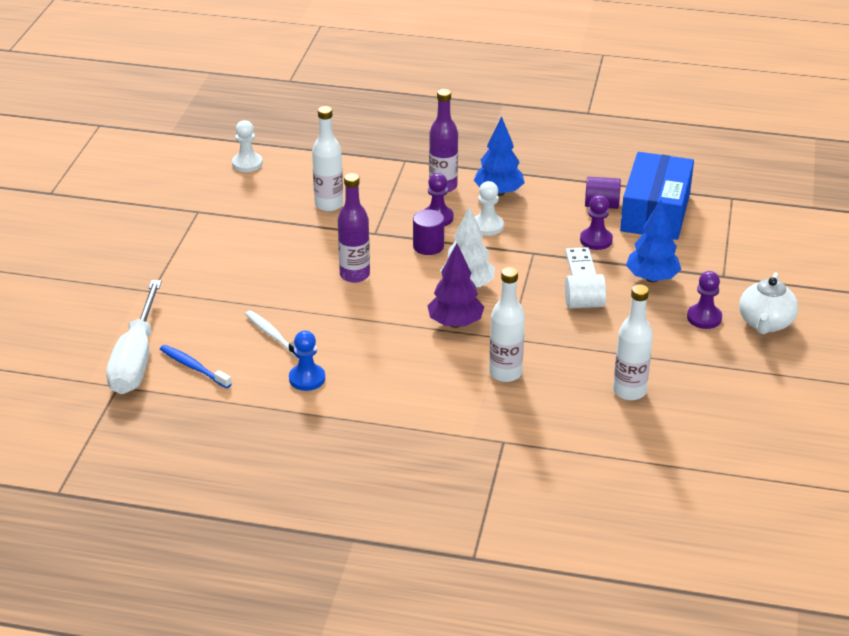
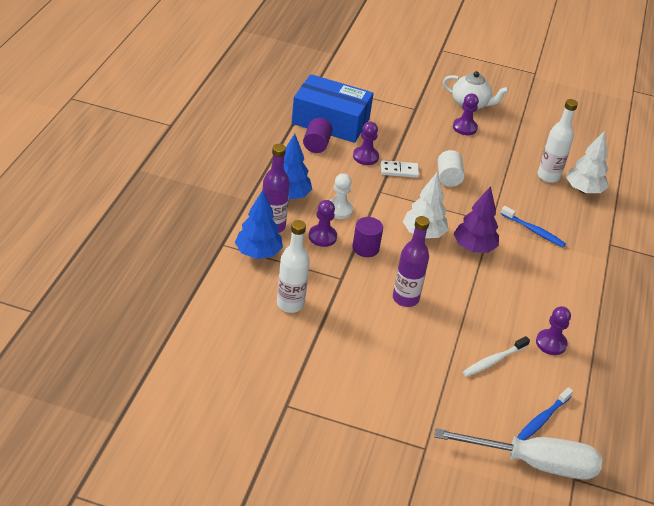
camera: 90 degrees left, 5 degrees up
(247, 163) = (201, 359): white pawn -> none
(307, 378) = (551, 343): blue pawn -> purple pawn
(505, 373) = (534, 231): white bottle -> blue toothbrush
(613, 423) = (583, 190): none -> white tree
(651, 278) = (417, 140): blue tree -> blue tree (258, 253)

